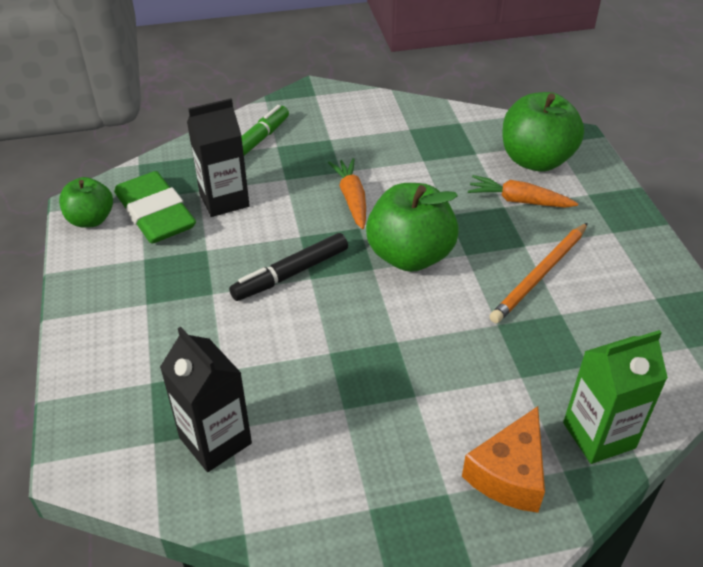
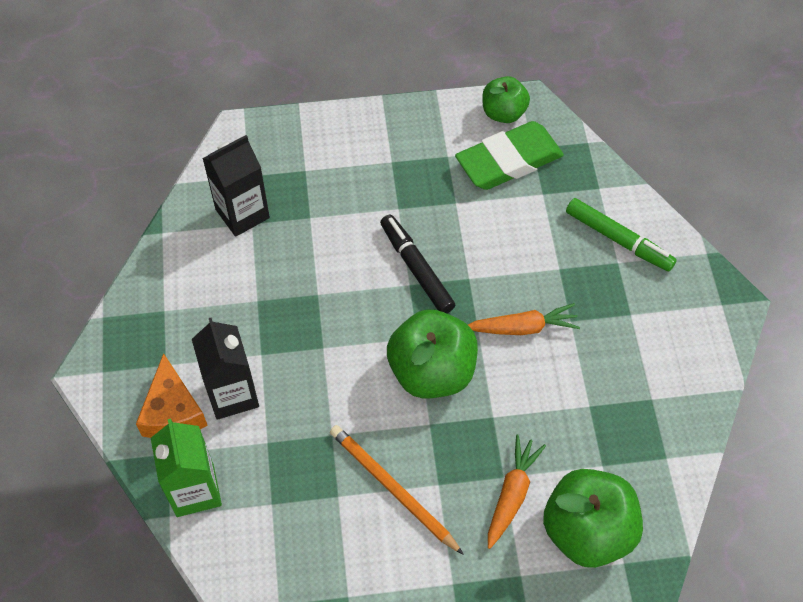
camera: 95 degrees right, 15 degrees up
(224, 200) = (527, 215): black carton -> black carton (232, 394)
(509, 473) = (173, 411): orange cheese -> orange cheese turned 135 degrees counterclockwise

